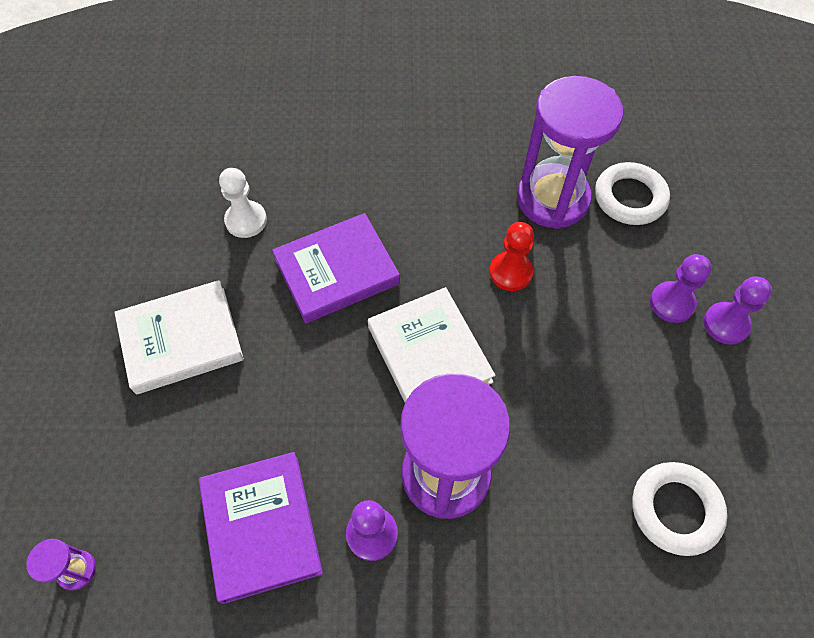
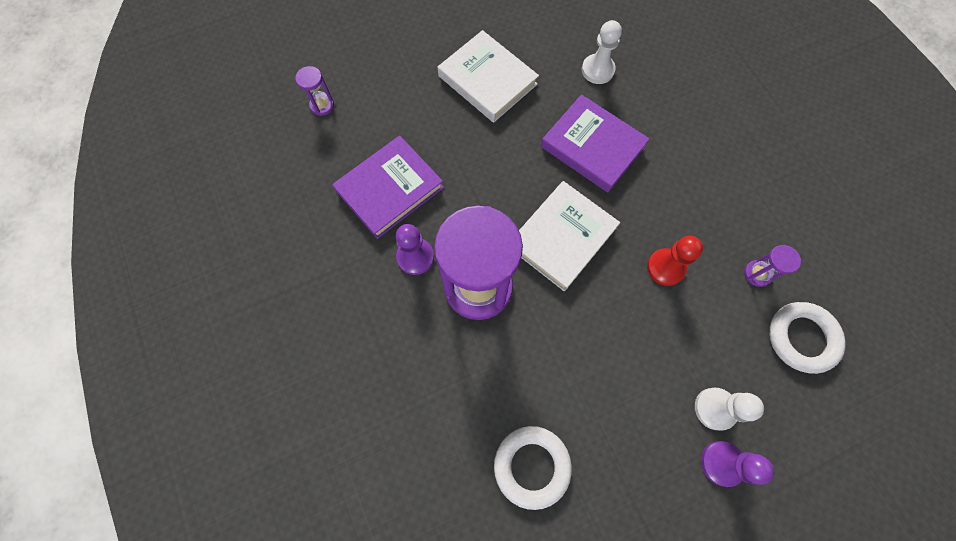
camera: 65 degrees right, 10 degrees up
(552, 199) = (757, 274): purple hourglass -> purple hourglass, size x0.40
(672, 303) = (715, 408): purple pawn -> white pawn

